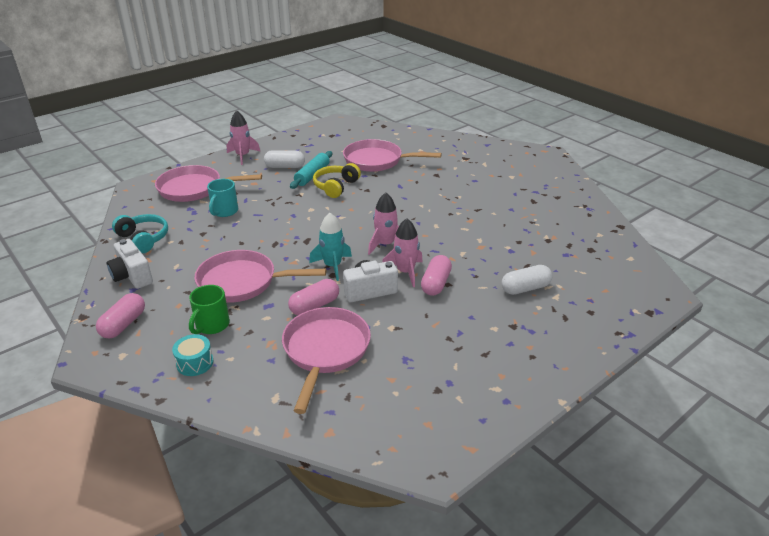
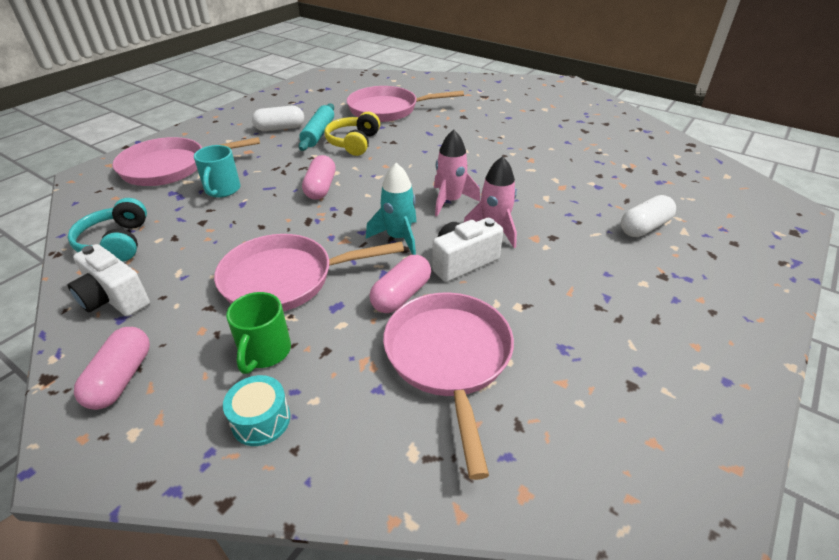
camera: 15 degrees left, 5 degrees up
(143, 239) = (116, 242): turquoise headphones -> turquoise headphones turned 135 degrees counterclockwise
(243, 156) = (221, 122): pink rocket -> none
(435, 283) = (538, 239): pink capsule -> pink capsule (320, 188)

